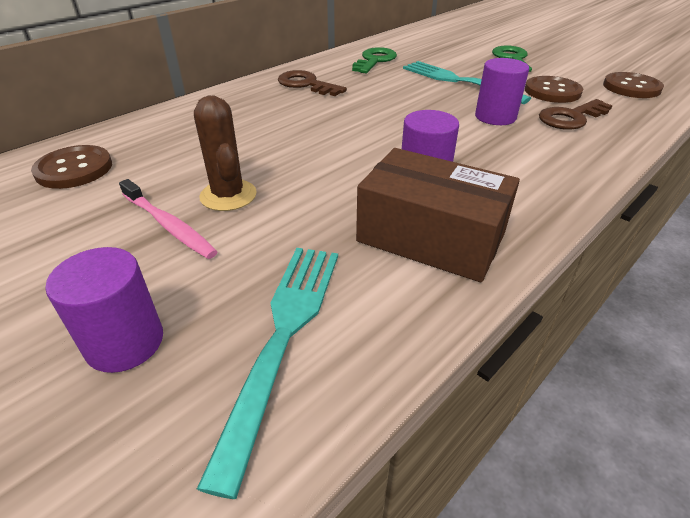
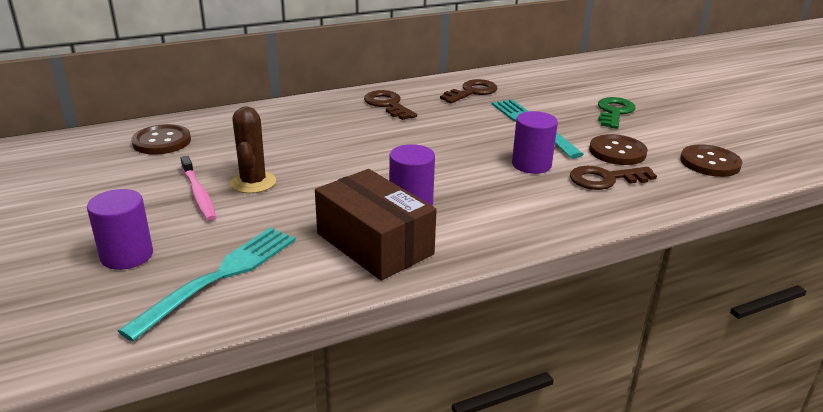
camera: 20 degrees right, 10 degrees down
(375, 60) = (472, 92): green key -> brown key

